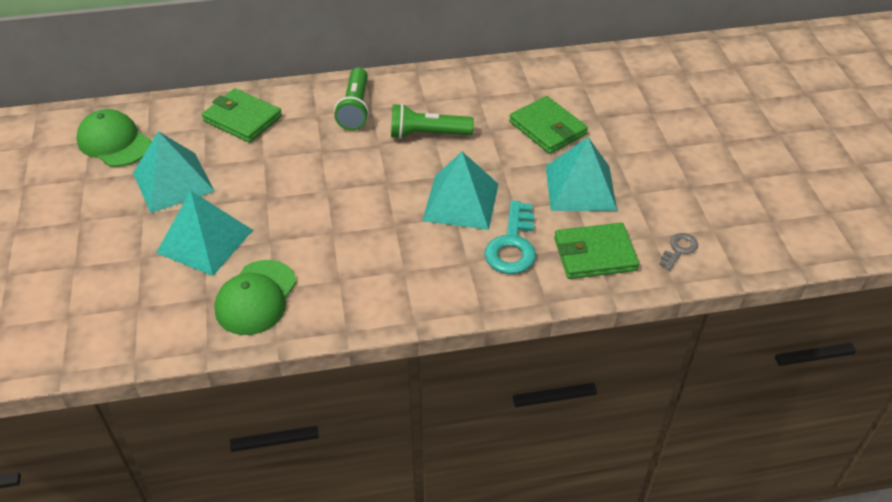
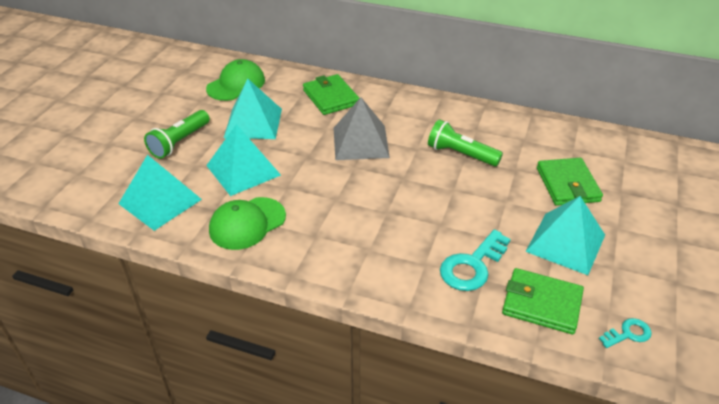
camera: 30 degrees right, 5 degrees down
(114, 142) = (236, 84): green cap -> green cap turned 60 degrees clockwise
(314, 159) = (360, 142): none -> grey pyramid
(355, 109) = (417, 117): green flashlight -> green flashlight (179, 142)
(461, 202) = (452, 215): turquoise pyramid -> turquoise pyramid (160, 201)
(679, 249) = (628, 334): grey key -> turquoise key

